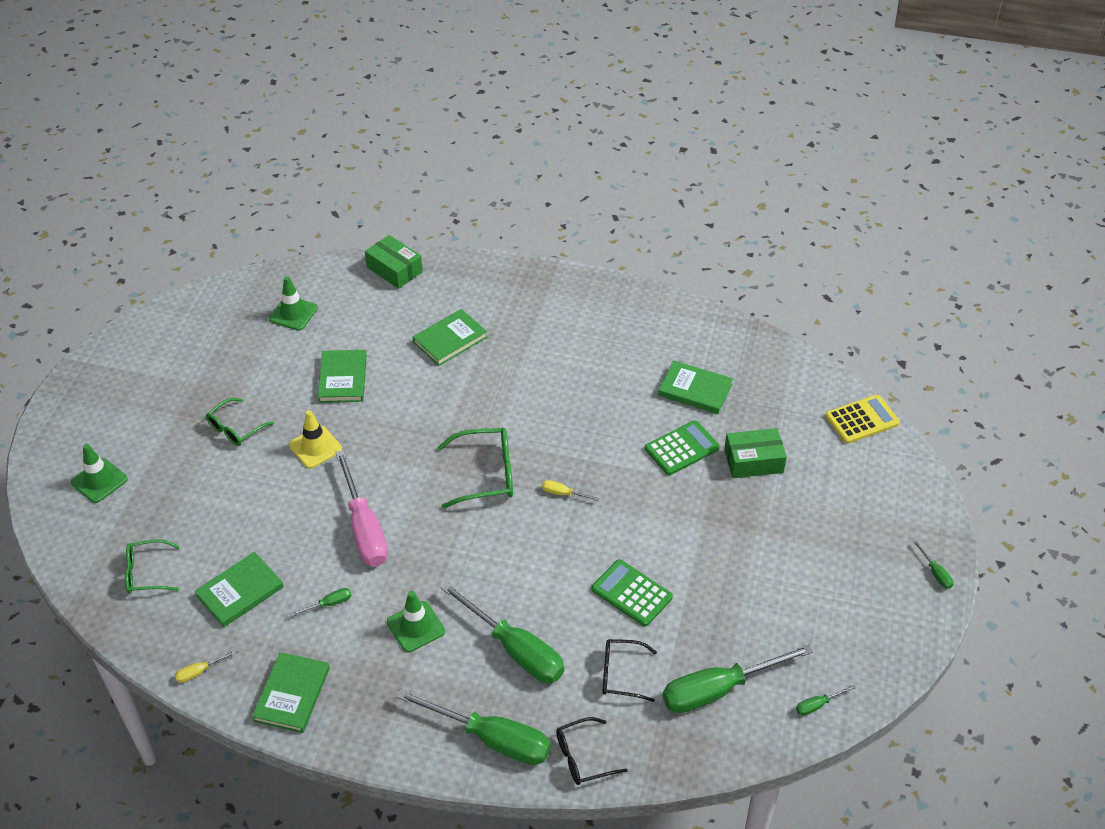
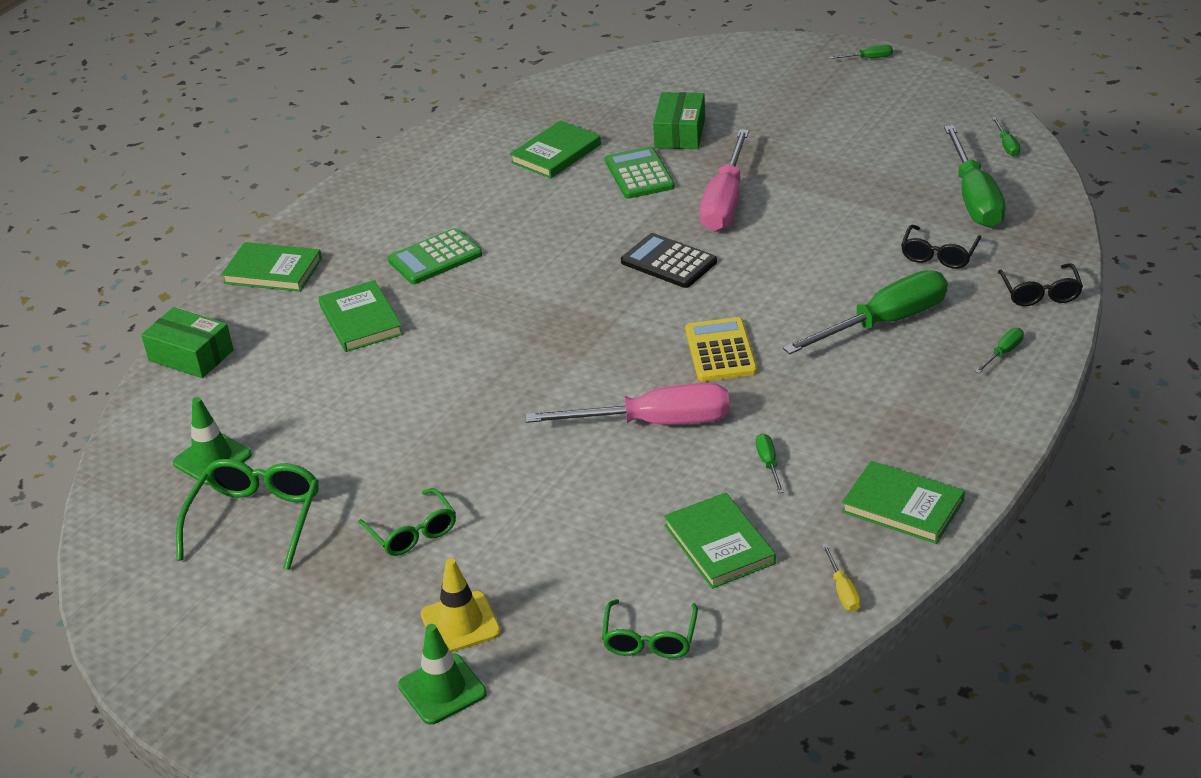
camera: 70 degrees left, 10 degrees down
(315, 447) = (491, 456): yellow traffic cone -> yellow traffic cone (460, 623)
(343, 379) = (375, 420): green book -> green book (273, 271)
(394, 270) = (191, 355): green box -> green box turned 60 degrees clockwise
(416, 627) = (828, 394): green traffic cone -> none
(486, 474) = (611, 315): green glasses -> green glasses (256, 519)
(491, 739) = (1003, 353): green screwdriver -> green screwdriver, size x0.41
(563, 494) = (668, 262): yellow screwdriver -> black calculator
(631, 593) = (832, 234): green calculator -> green calculator (435, 258)
(658, 512) = (725, 202): none -> pink screwdriver
(861, 420) = (655, 63): yellow calculator -> yellow calculator (720, 351)

